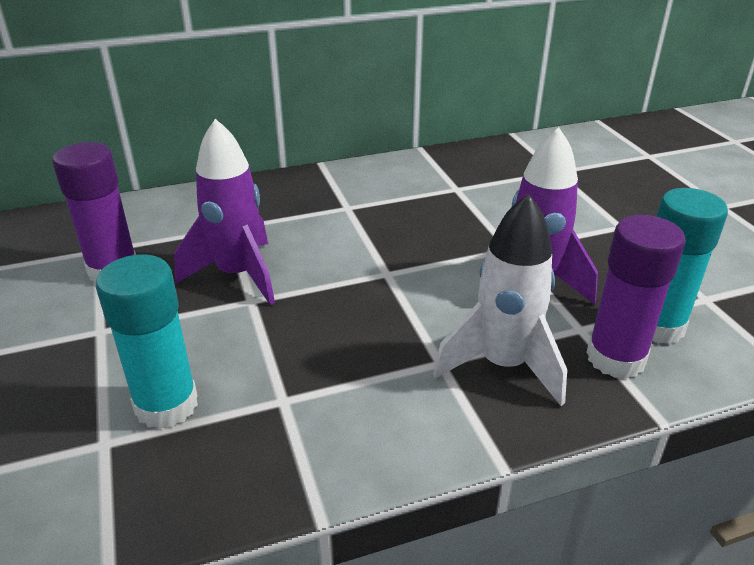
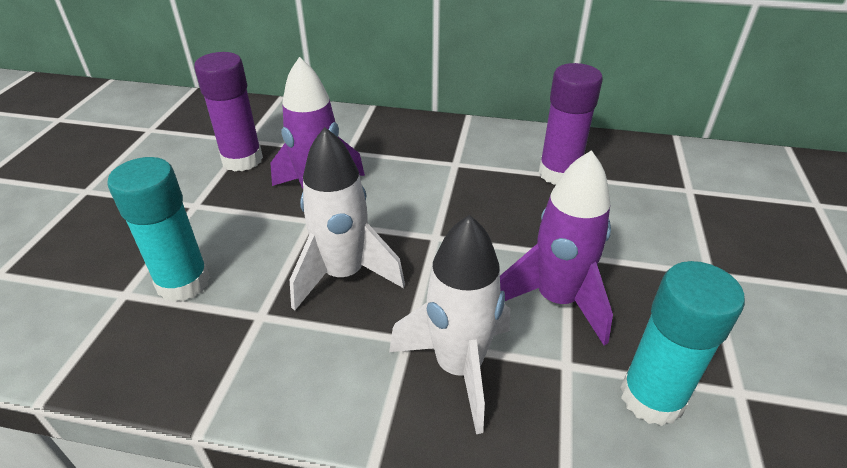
camera: 30 degrees right, 5 degrees up
(332, 334) = (344, 275): none -> white rocket
(615, 358) = (575, 412): purple glue stick -> purple glue stick (559, 173)

